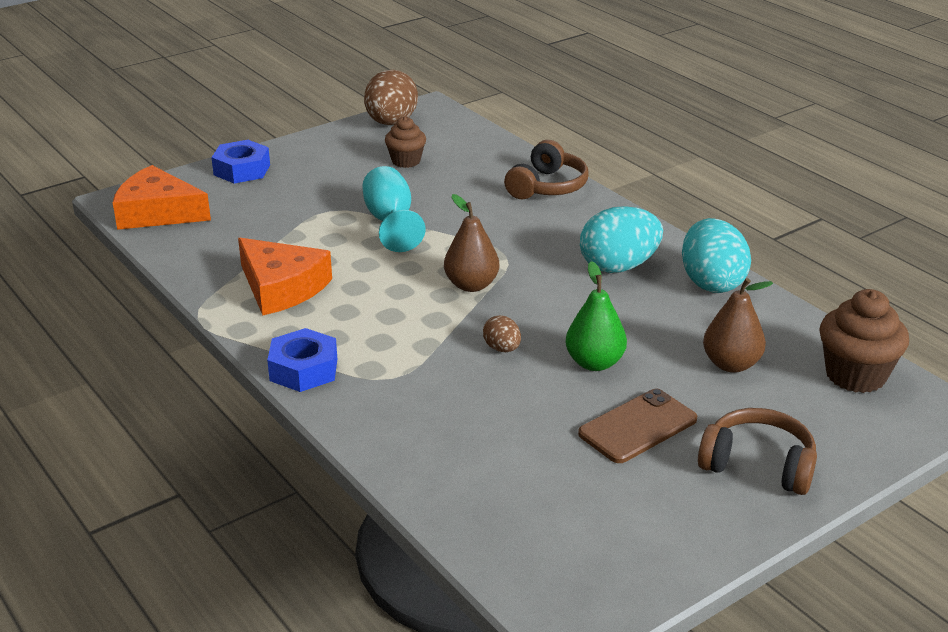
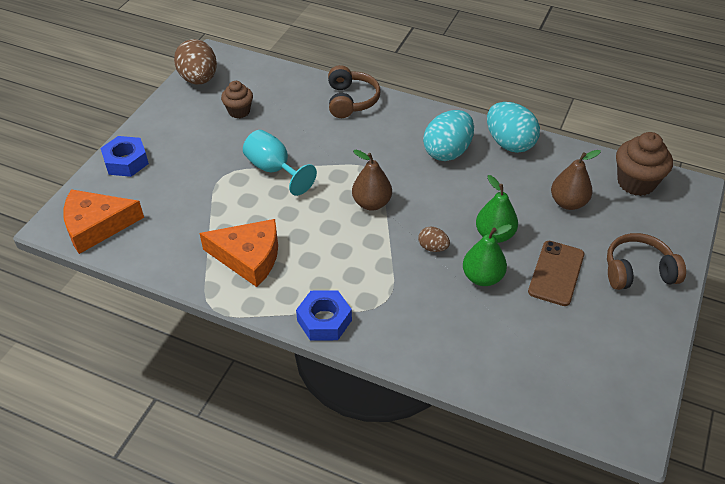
camera: 30 degrees left, 15 degrees up
(534, 397) = (482, 277): none -> green pear

